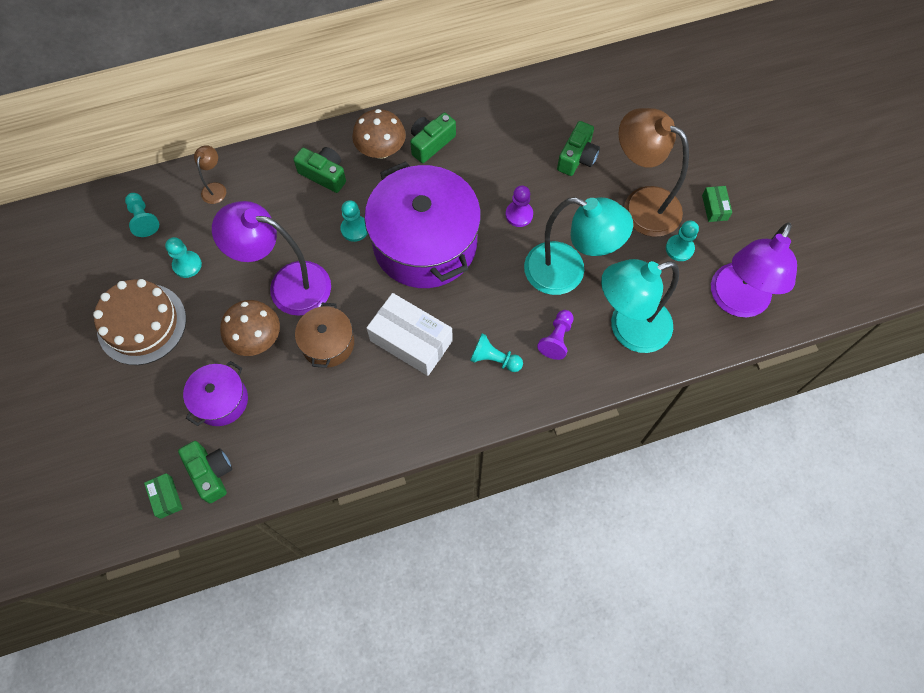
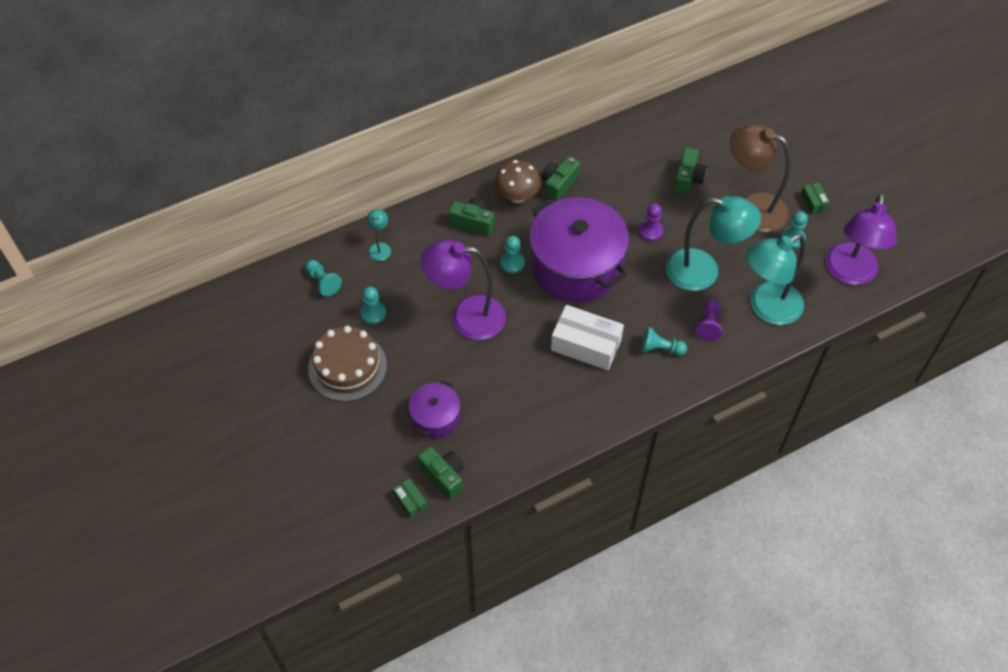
camera: 10 degrees left, 10 degrees down
(215, 188) = (380, 247): brown lamp -> turquoise lamp
(256, 339) = (452, 364): brown mushroom -> none
(328, 343) = (515, 358): brown pot -> none

